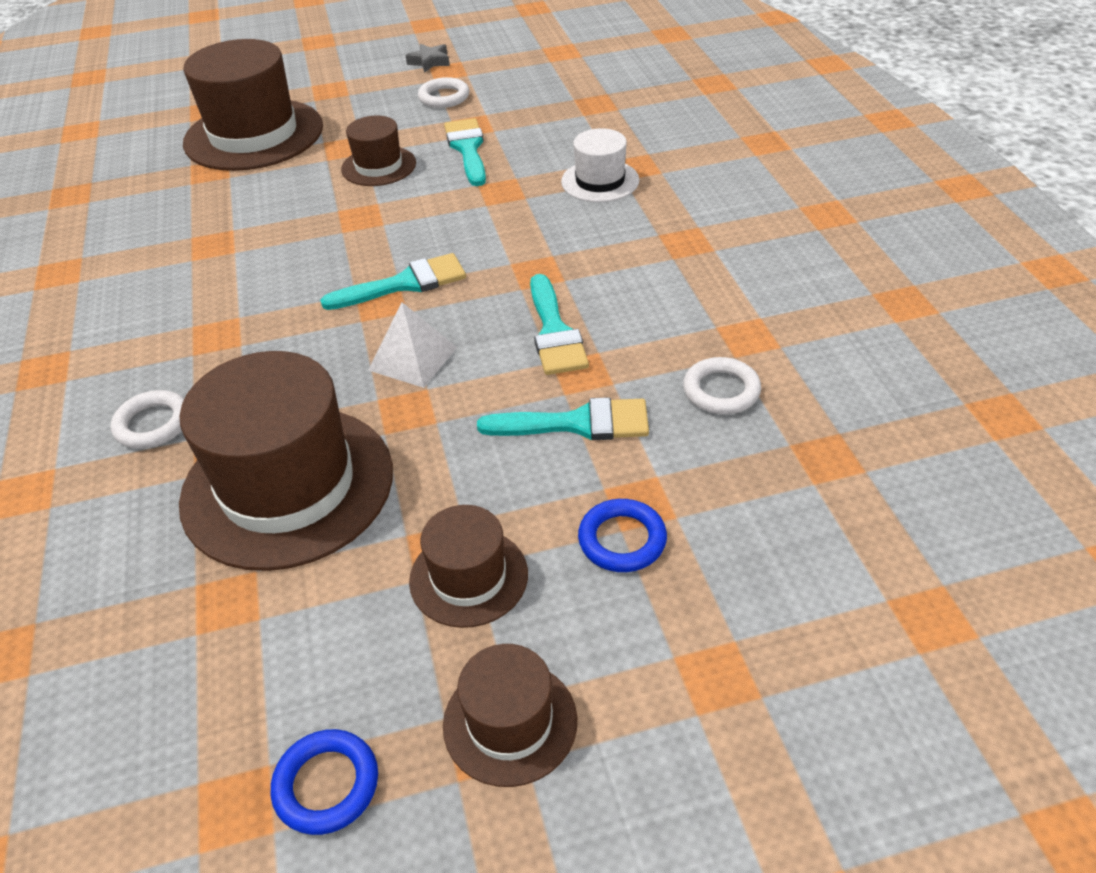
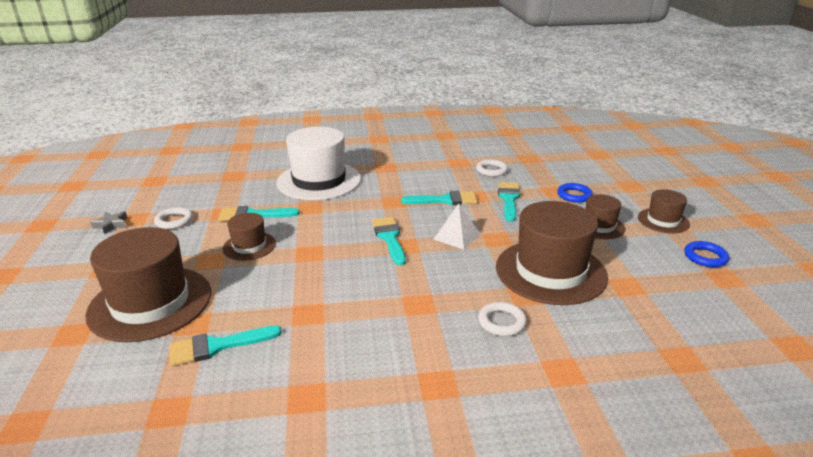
camera: 85 degrees left, 15 degrees down
(163, 196) = (217, 346): none -> turquoise brush
(600, 181) = (319, 181): white hat -> white hat, size x1.96

